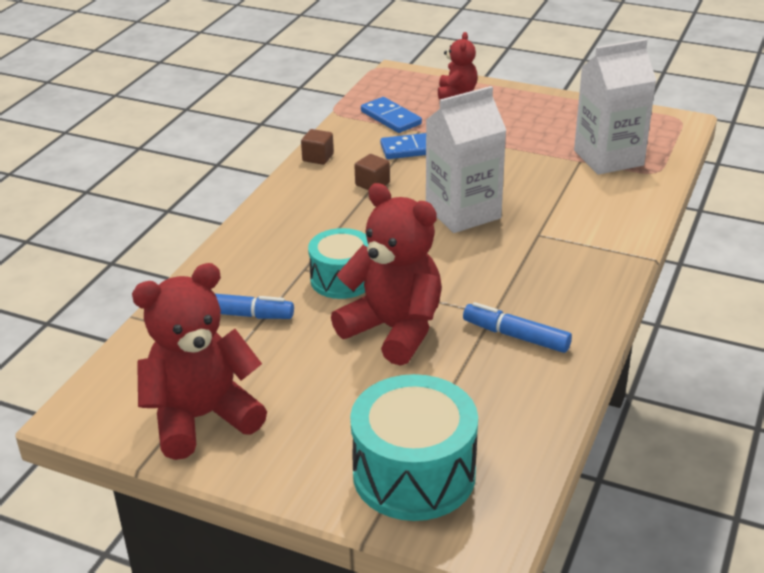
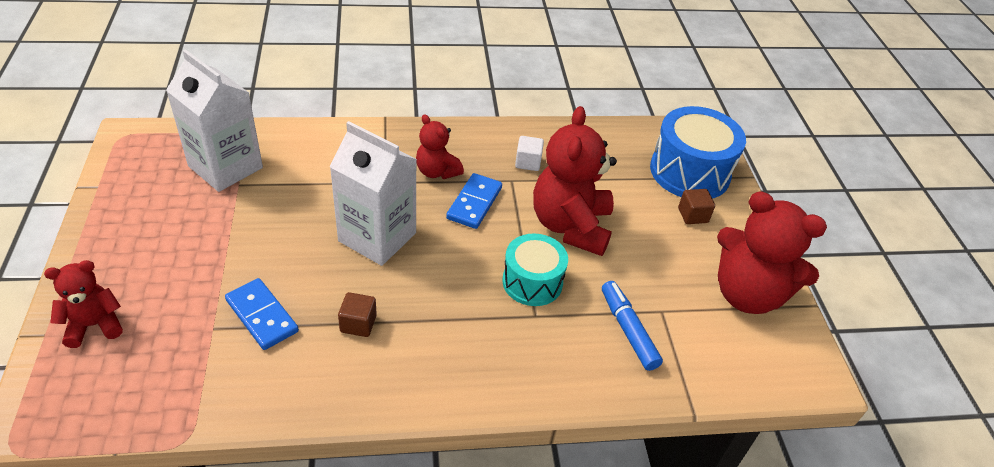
camera: 125 degrees left, 10 degrees up
(318, 157) = (321, 400): brown cube -> brown cube (693, 215)
(391, 118) = (186, 368): blue domino -> blue domino (474, 203)
(414, 474) = (689, 172): turquoise drum -> blue drum
(516, 336) = (528, 162): blue marker -> white cube
(536, 268) = (437, 171): none -> red teddy bear

